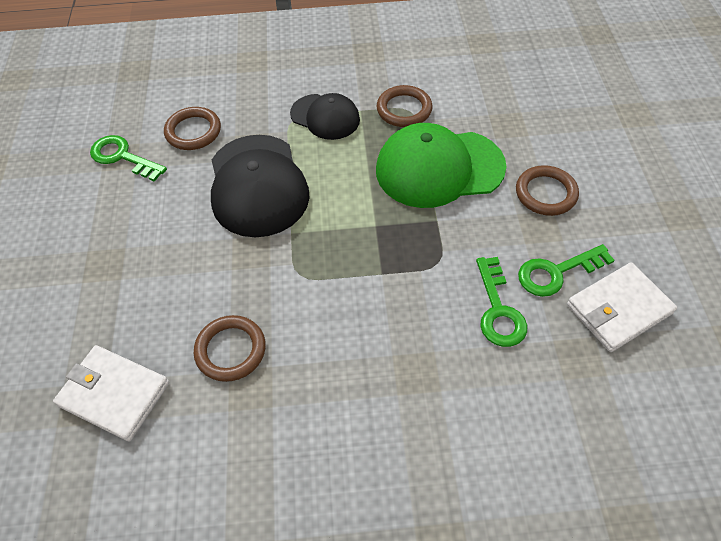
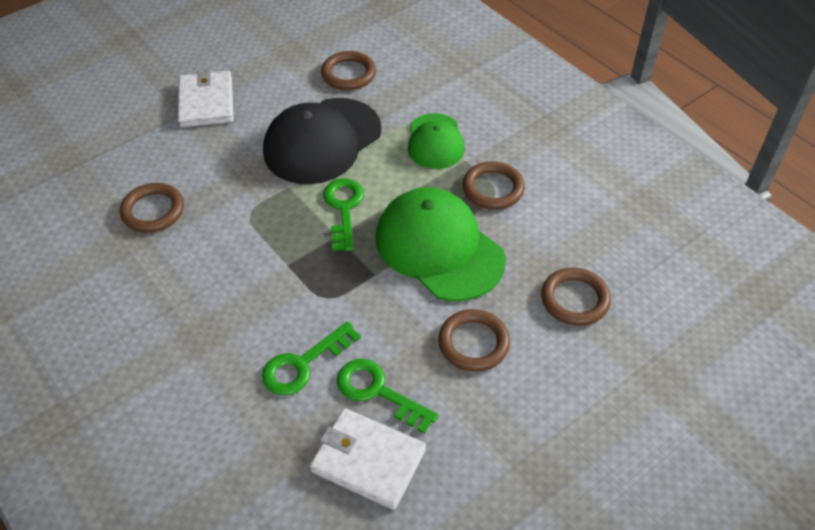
camera: 55 degrees right, 5 degrees down
(114, 394) = (80, 170): white wallet -> white wallet (206, 102)
(122, 157) = (290, 52): green key -> green key (344, 209)
(325, 117) = (435, 141): black cap -> green cap
(542, 120) = (575, 299): none -> brown ring

